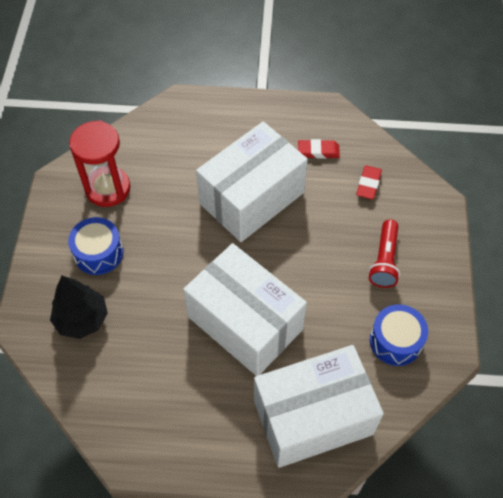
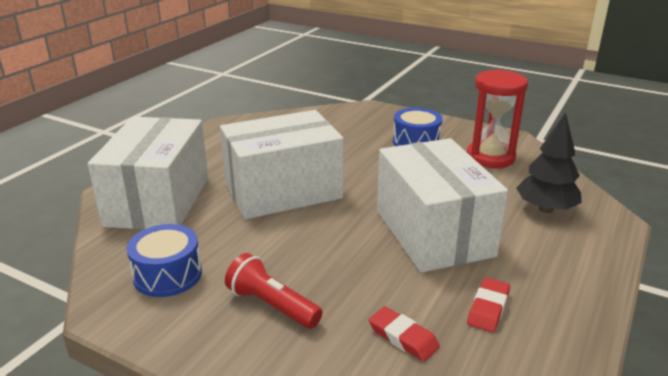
camera: 115 degrees right, 30 degrees down
(82, 319) = (355, 127): black tree -> black tree (545, 209)

